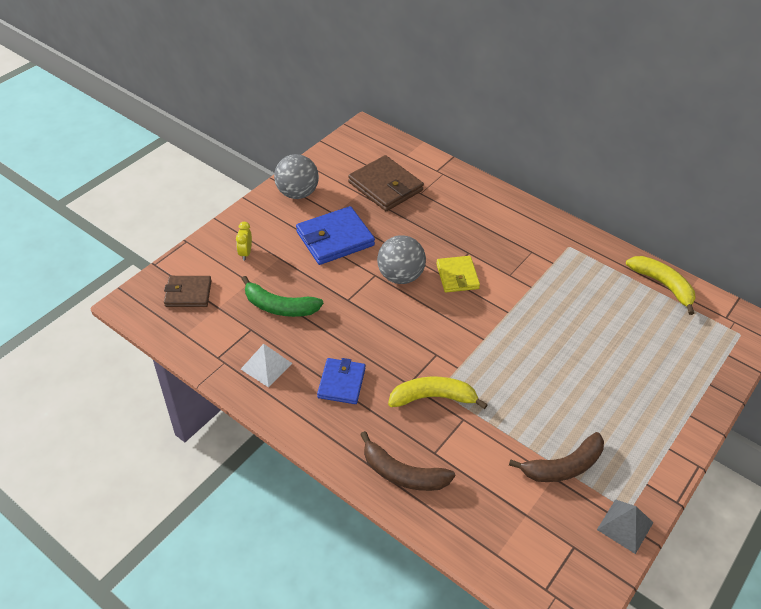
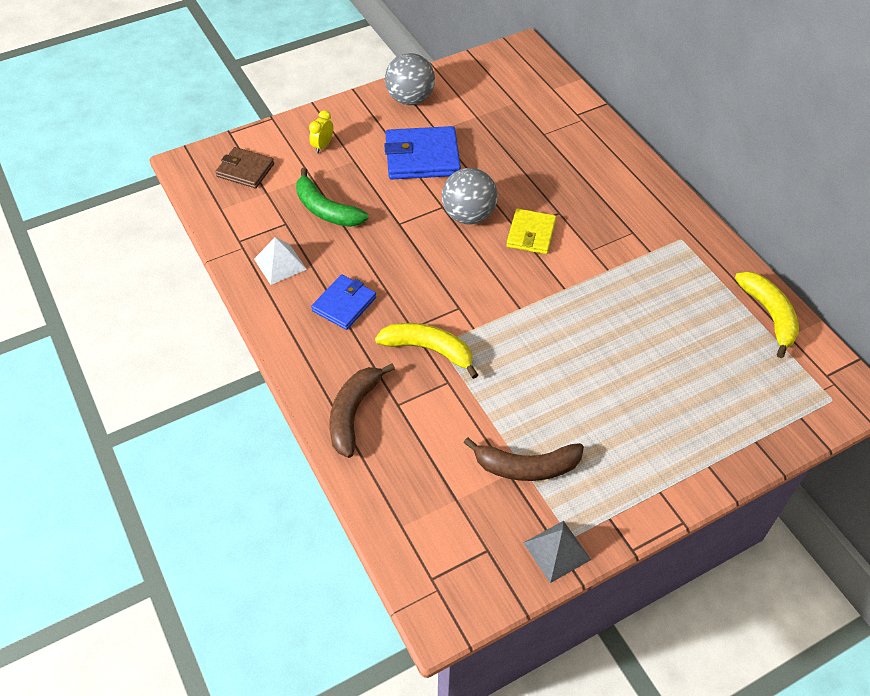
camera: 25 degrees right, 5 degrees up
(385, 186) = (508, 117): brown wallet -> none
(403, 473) = (353, 413): brown banana -> brown banana turned 60 degrees clockwise

